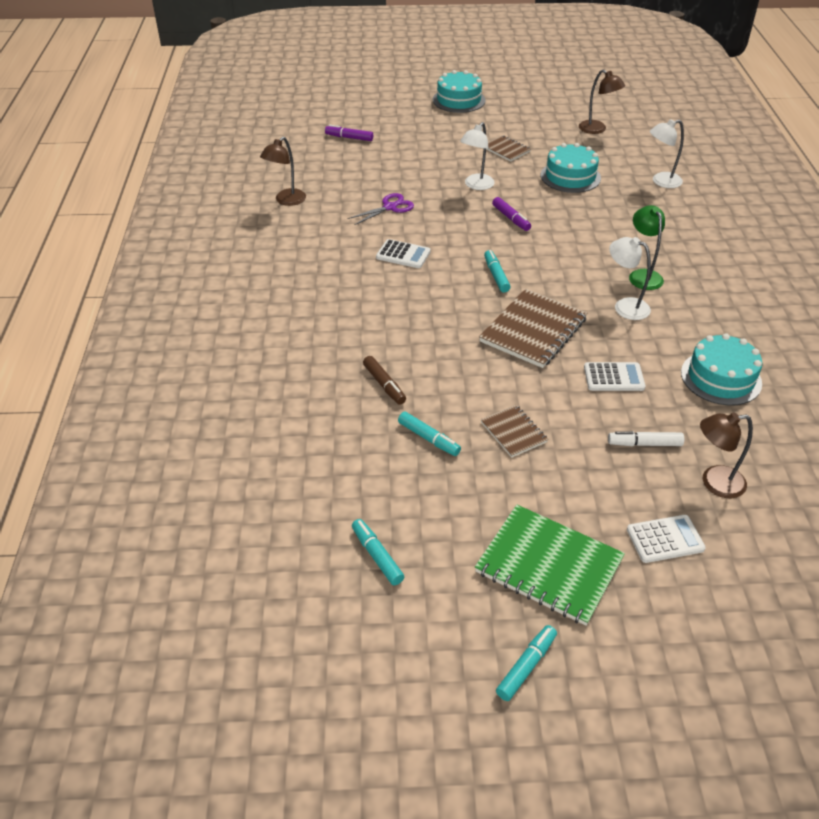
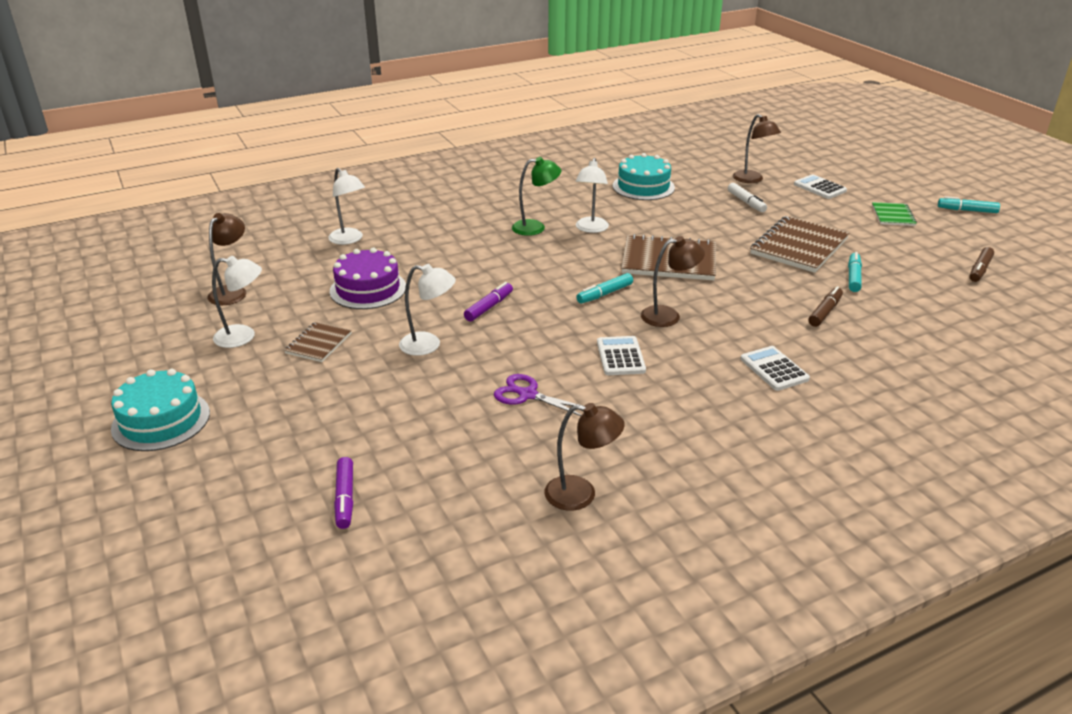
camera: 115 degrees left, 10 degrees down
(377, 556) = (980, 270): turquoise marker -> brown marker
(441, 295) = (668, 315): none -> brown lamp
(513, 432) = (799, 246): brown notebook -> brown notebook, size x1.87
(532, 128) = (243, 336): none -> white lamp
(549, 566) = (893, 215): green notebook -> green notebook, size x0.54
(570, 176) = (368, 289): turquoise cake -> purple cake
(614, 377) = (689, 221): white calculator -> white calculator (774, 369)
(642, 275) = (535, 227): green lamp -> green lamp turned 150 degrees counterclockwise

